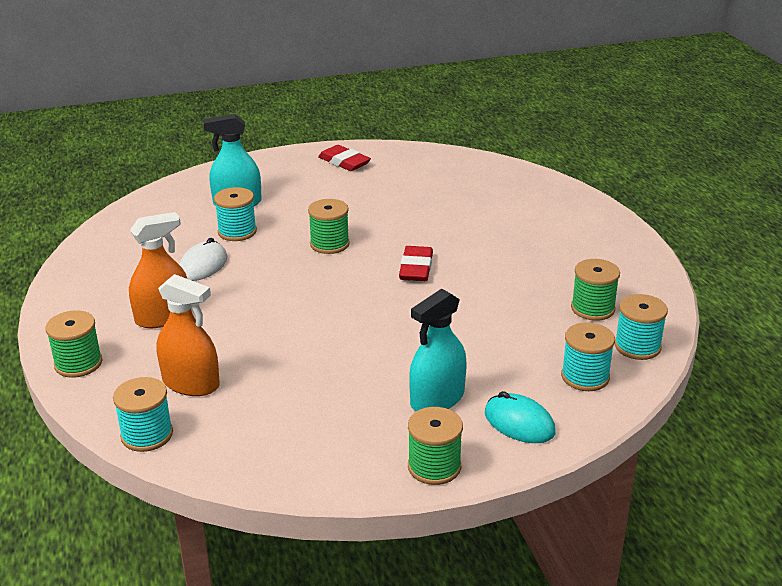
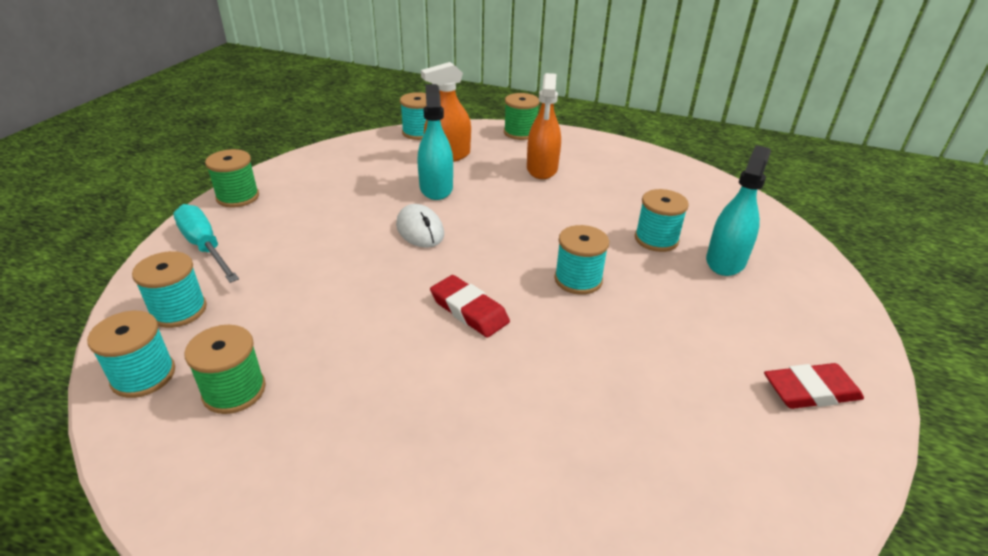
camera: 125 degrees right, 5 degrees up
(203, 265) = (605, 204): white mouse -> white mouse (420, 230)
(329, 244) = (578, 280): green spool -> turquoise spool
(437, 399) = (286, 227): turquoise spray bottle -> turquoise spray bottle (436, 188)
(519, 423) = (205, 247): turquoise mouse -> turquoise screwdriver

